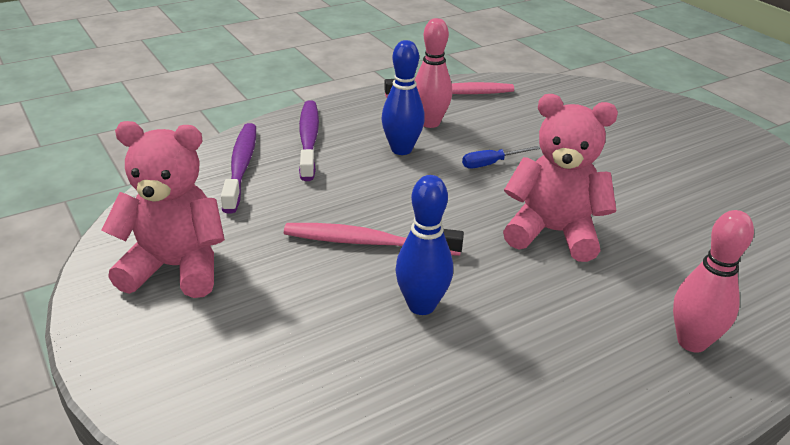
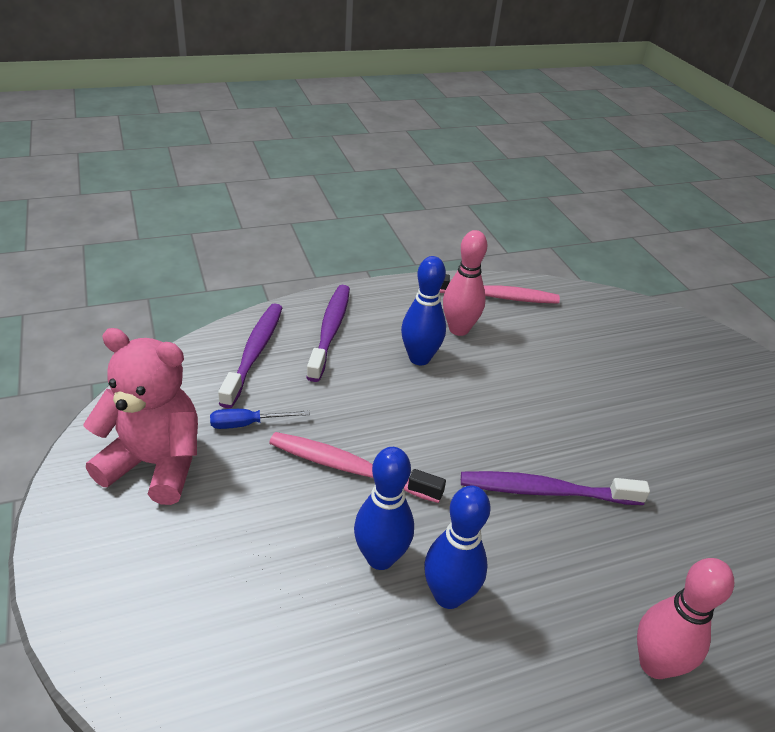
camera: 10 degrees right, 5 degrees up
(491, 163) = (507, 391): blue screwdriver -> blue screwdriver (247, 424)
(494, 323) = (448, 595): none -> blue bowling pin
(553, 232) = (545, 491): pink teddy bear -> purple toothbrush

